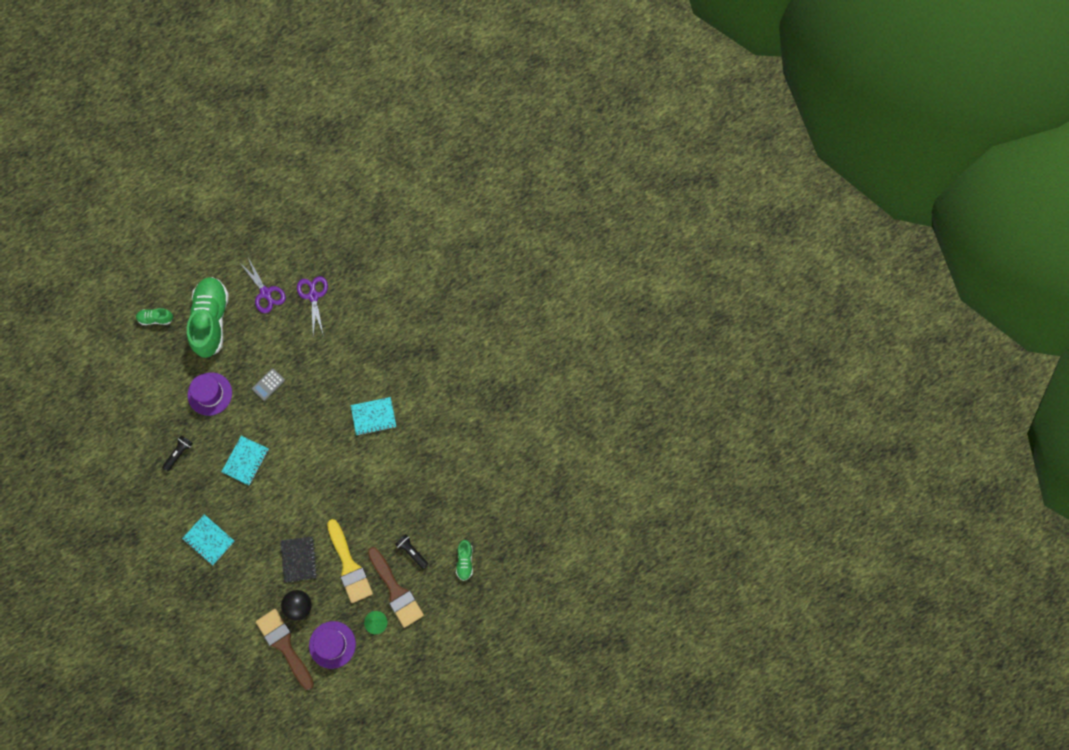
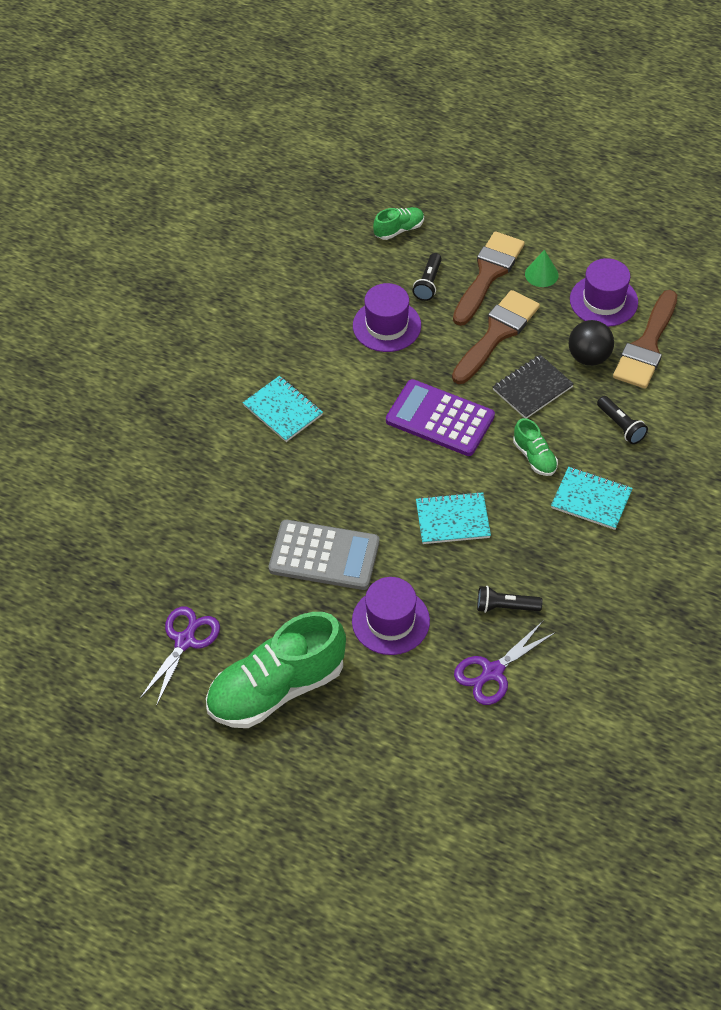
camera: 120 degrees left, 20 degrees down
(156, 318) = (325, 769): green shoe -> green shoe (534, 457)
(209, 540) = (591, 499): turquoise notebook -> turquoise notebook turned 75 degrees counterclockwise
(242, 590) = (621, 426): none -> black flashlight
(268, 384) = (324, 556): grey calculator -> grey calculator, size x1.99
(312, 496) = (440, 418): none -> purple calculator
(313, 296) = (150, 576): purple scissors -> purple scissors (492, 672)
(349, 565) = (496, 334): yellow brush -> brown brush
(396, 508) = (387, 326): none -> purple hat

